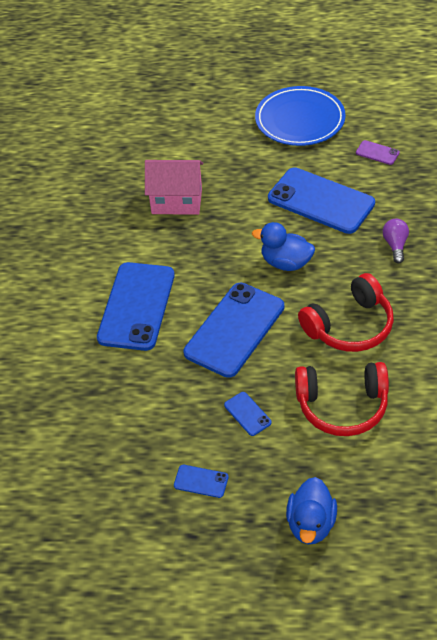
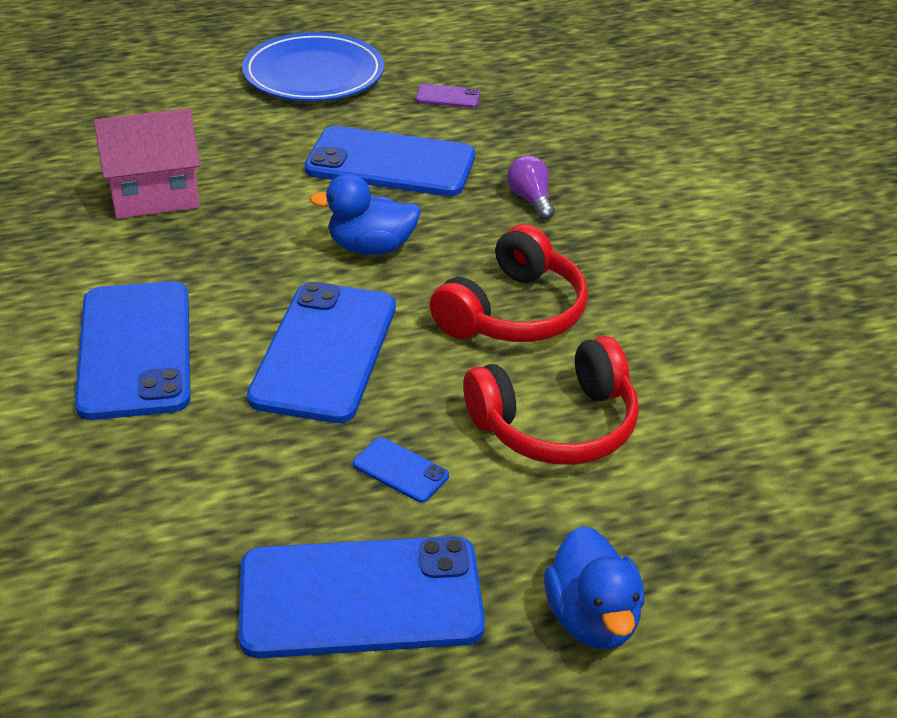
camera: 25 degrees left, 10 degrees down
(201, 481) = (360, 597): blue phone -> blue phone, size x2.38

